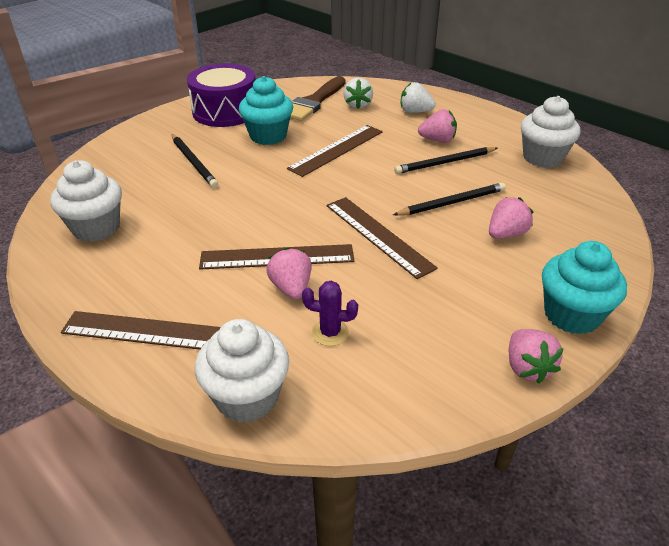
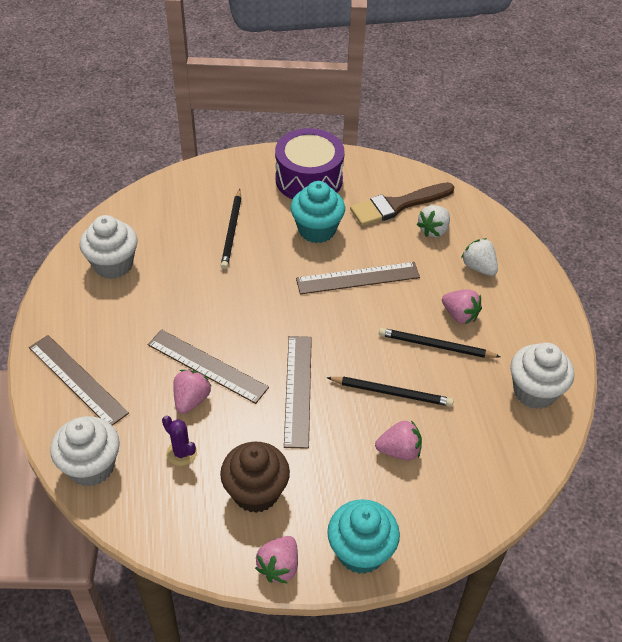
camera: 35 degrees right, 10 degrees up
(434, 324) = (256, 492): none -> brown cupcake

